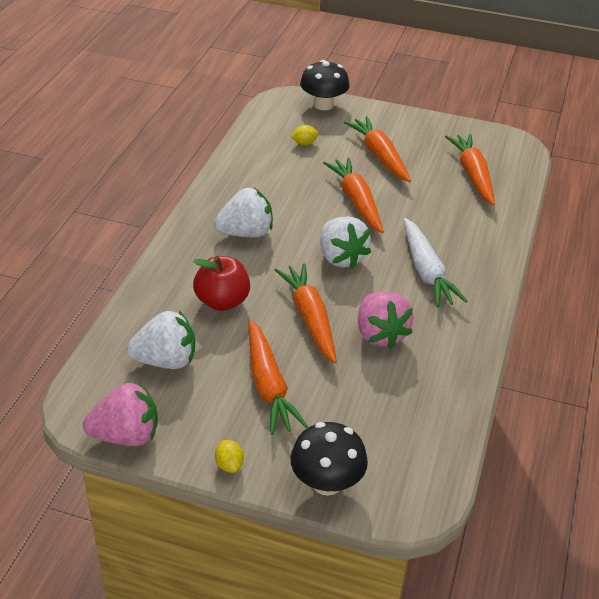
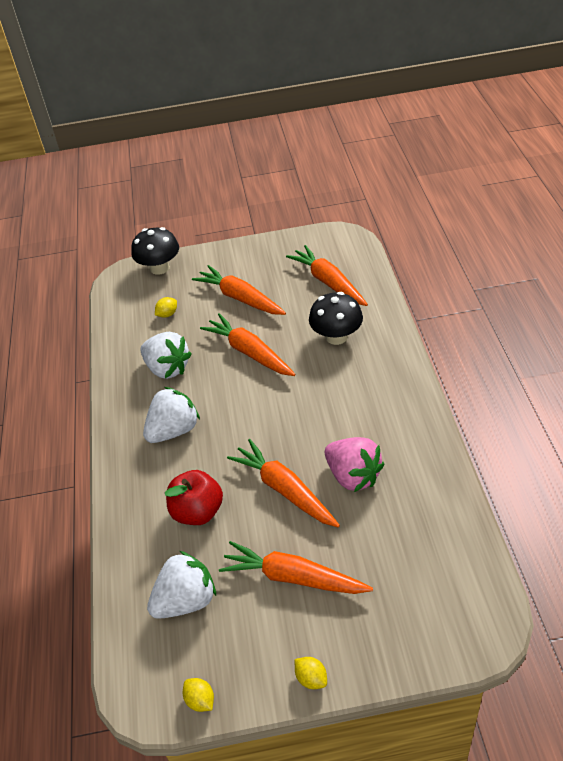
camera: 20 degrees left, 5 degrees up
(126, 435) = (200, 700): pink strawberry -> yellow lemon
(268, 385) = (293, 577): orange carrot -> orange carrot turned 150 degrees clockwise
(327, 482) = (404, 648): black mushroom -> black mushroom (336, 337)
(341, 257) = (272, 415): white strawberry -> white strawberry (167, 368)
(426, 271) = (351, 394): white carrot -> none

